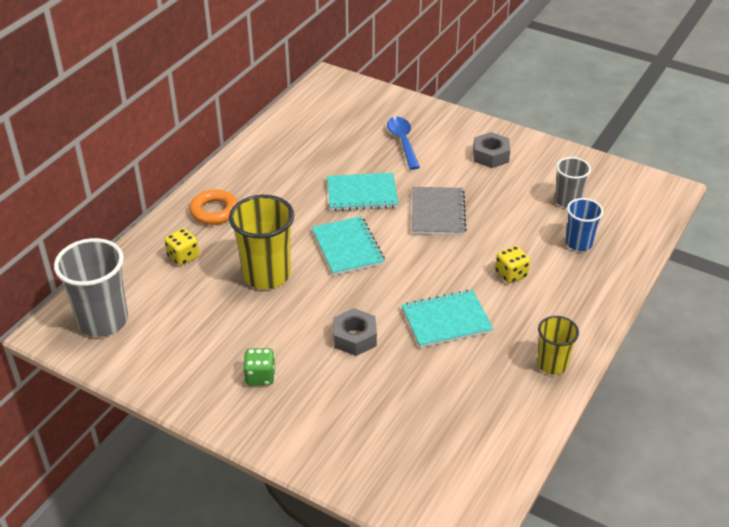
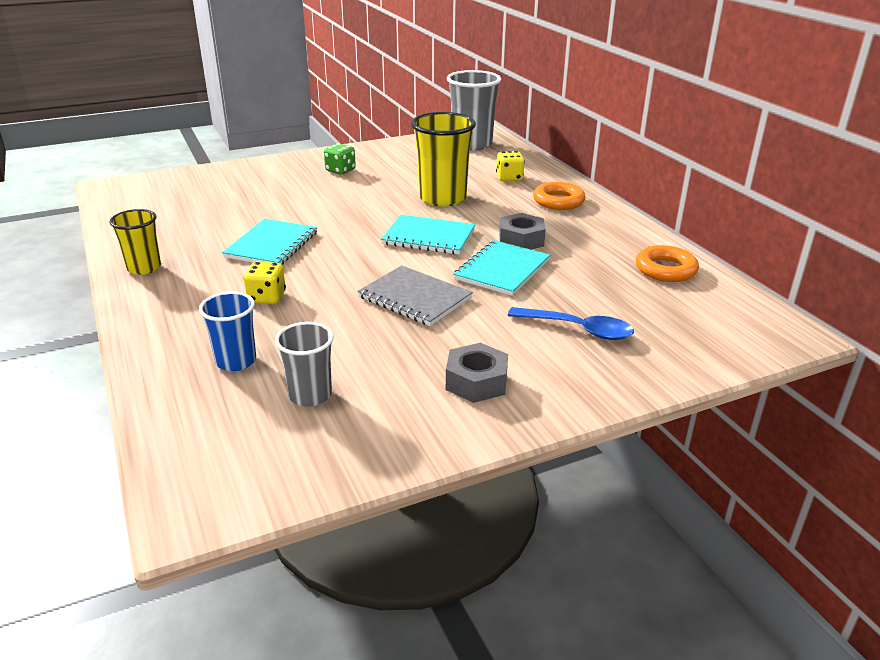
camera: 125 degrees right, 10 degrees down
(292, 133) = (665, 269): none -> orange ring
(355, 338) = (319, 207): grey nut -> grey nut (521, 240)

